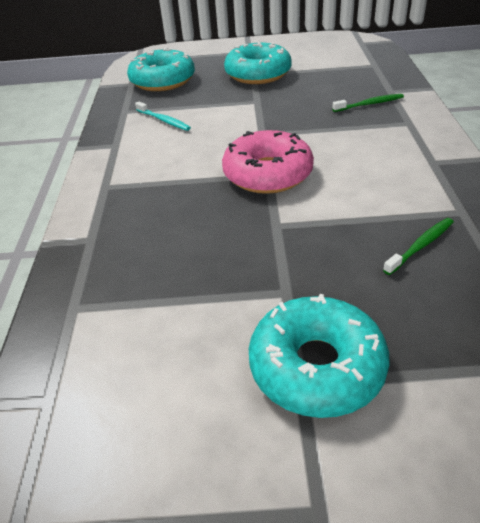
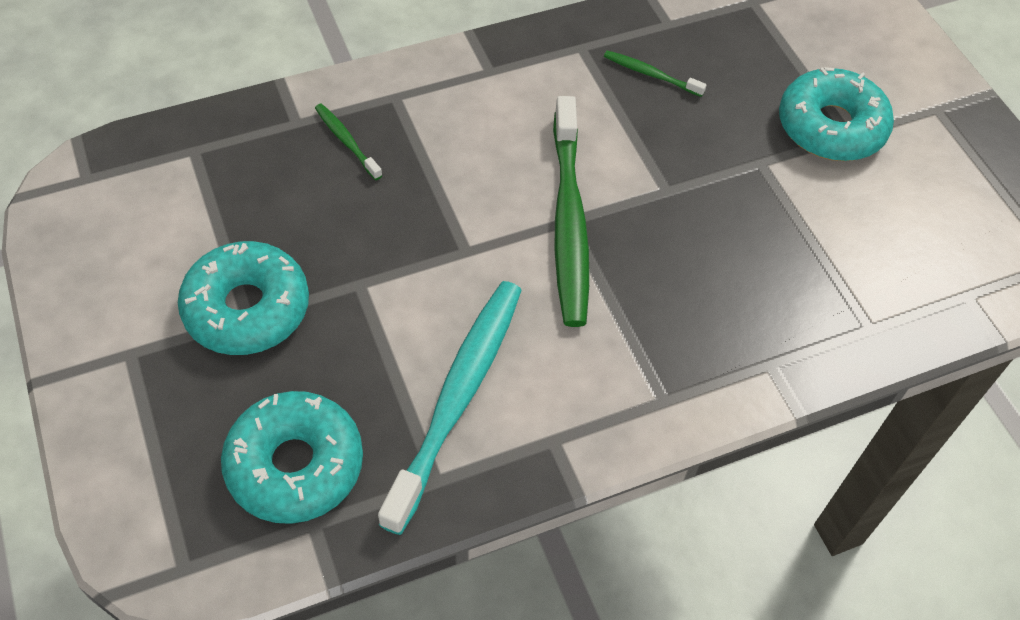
camera: 115 degrees left, 15 degrees up
(163, 120) = (457, 399): turquoise toothbrush -> turquoise toothbrush, size x2.24
(267, 174) = (569, 220): pink donut -> green toothbrush

